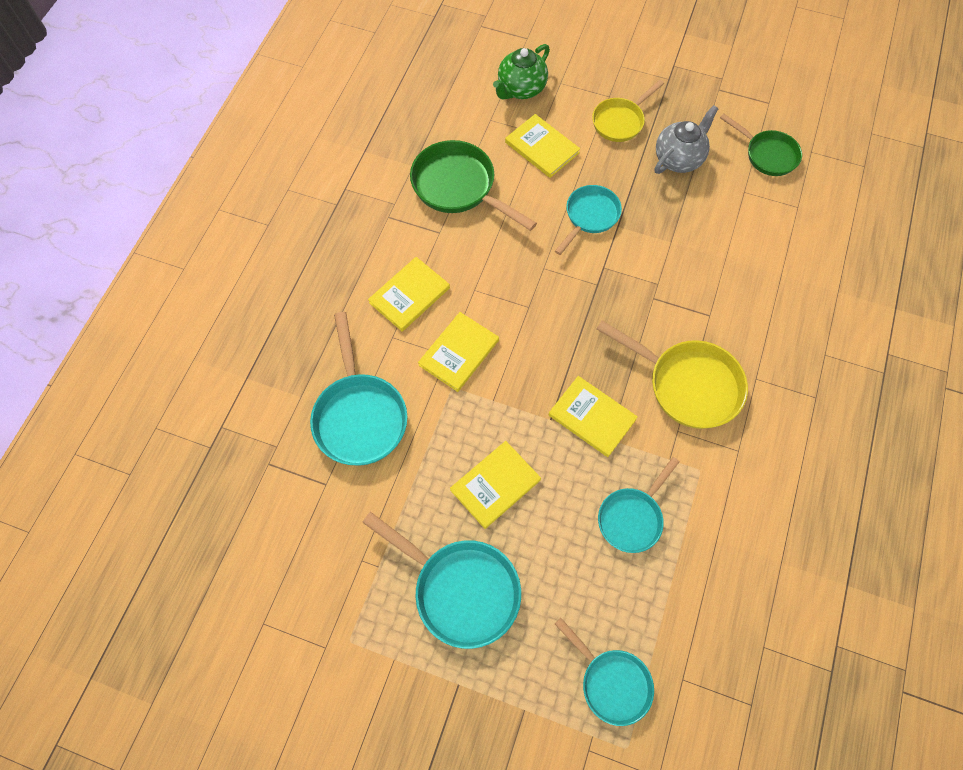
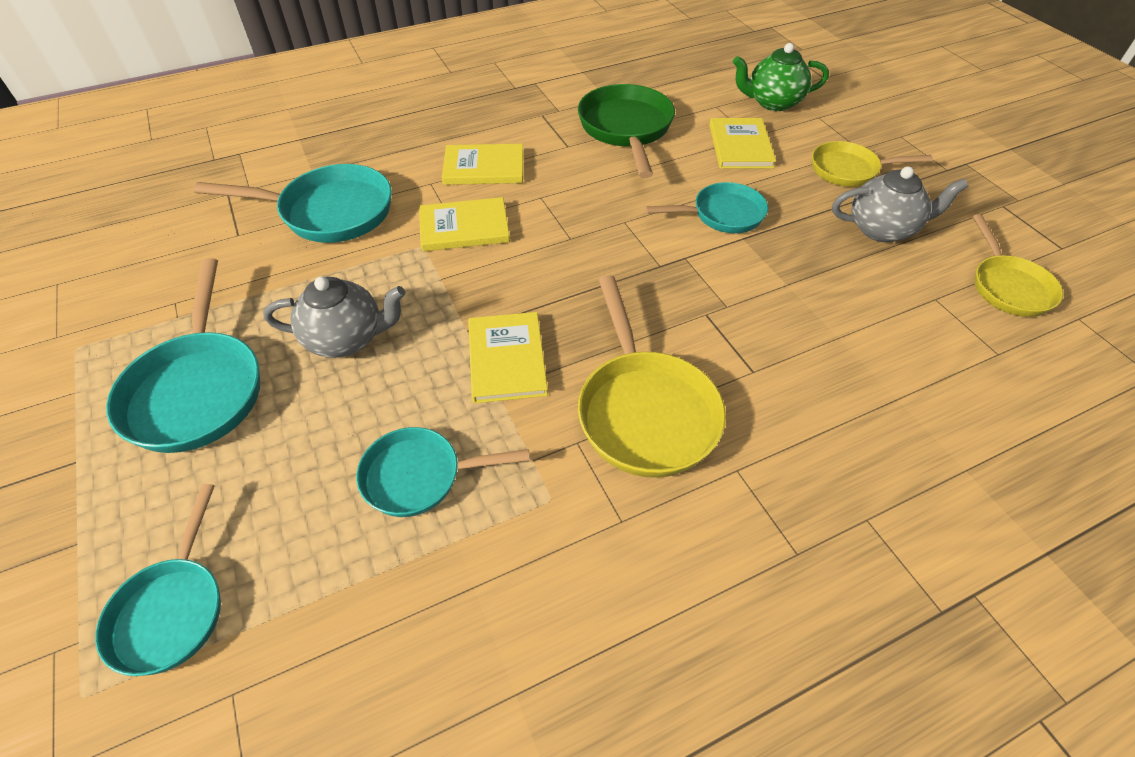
camera: 45 degrees right, 15 degrees down
(359, 416) = (329, 212): turquoise pan -> turquoise pan turned 120 degrees counterclockwise
(495, 485) = (346, 339): yellow book -> grey teapot
(767, 154) = (1007, 287): green pan -> yellow pan

